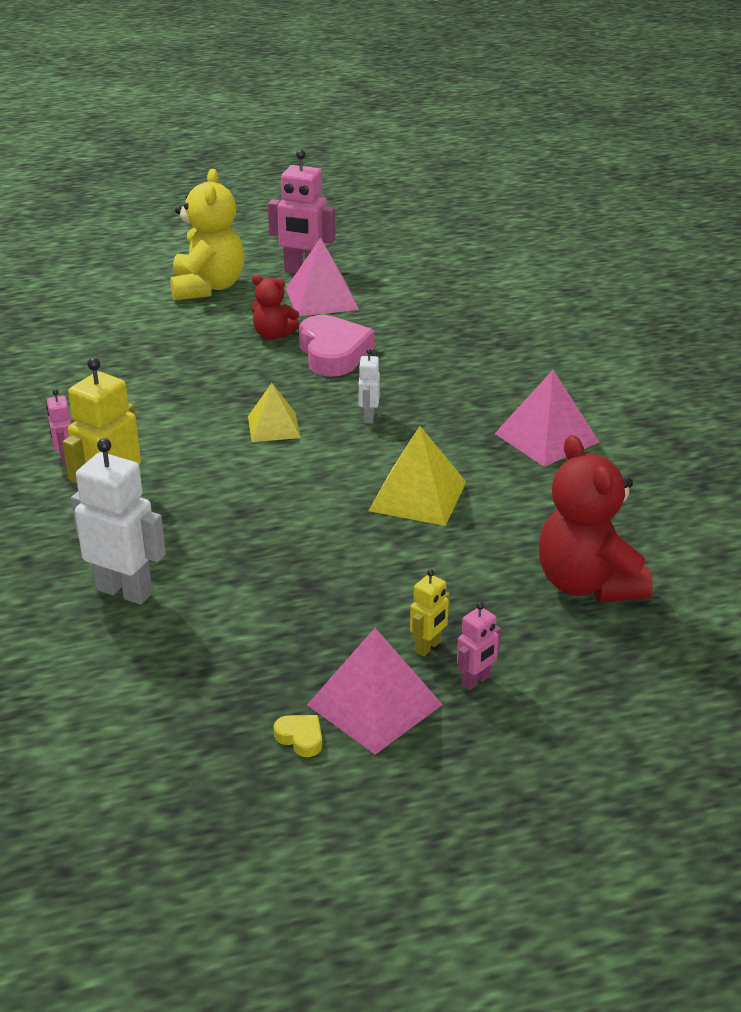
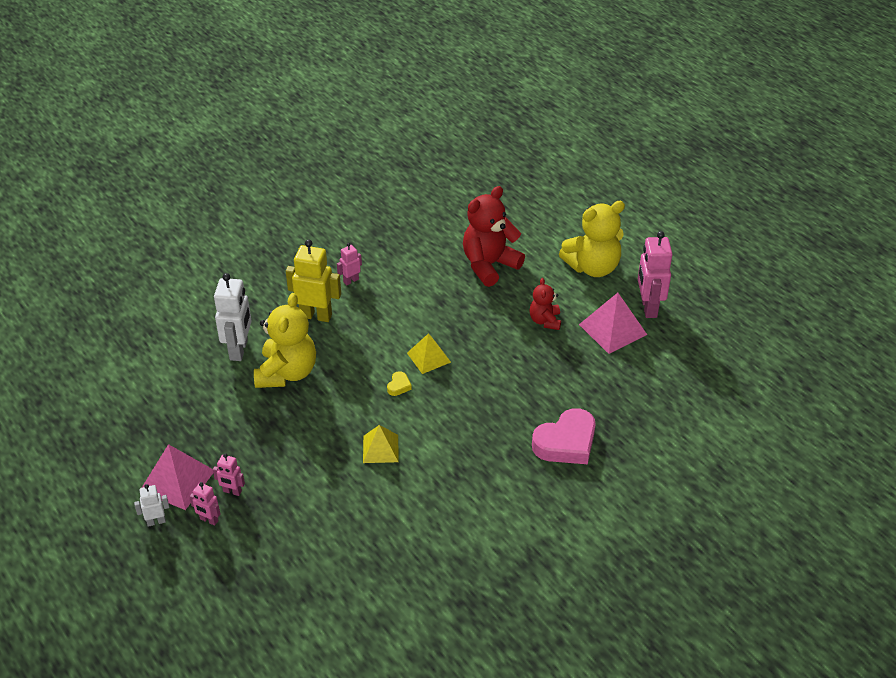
camera: 70 degrees right, 10 degrees up
(213, 551) = (287, 373): none -> yellow teddy bear
(300, 738) = (143, 458): yellow heart -> yellow heart (399, 386)
(333, 353) = (537, 358): pink heart -> pink heart (566, 442)
(368, 417) = (462, 399): white robot -> white robot (156, 521)
(417, 496) = (380, 448): yellow pyramid -> yellow pyramid, size x0.66
(428, 647) = (232, 491): yellow robot -> pink robot
(546, 437) = (482, 500): pink pyramid -> none
(587, 584) = (318, 555): red teddy bear -> red teddy bear (489, 265)

